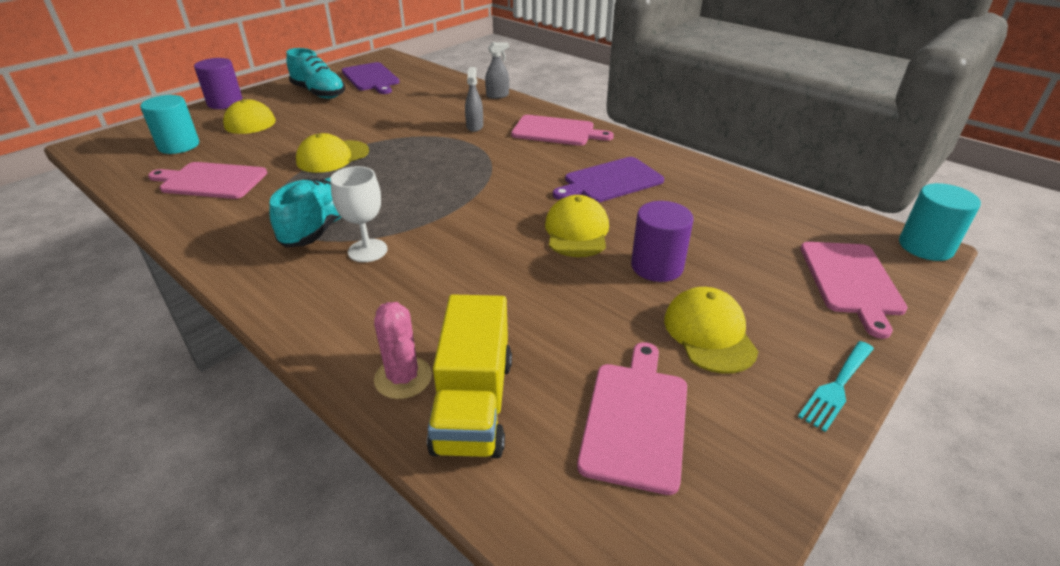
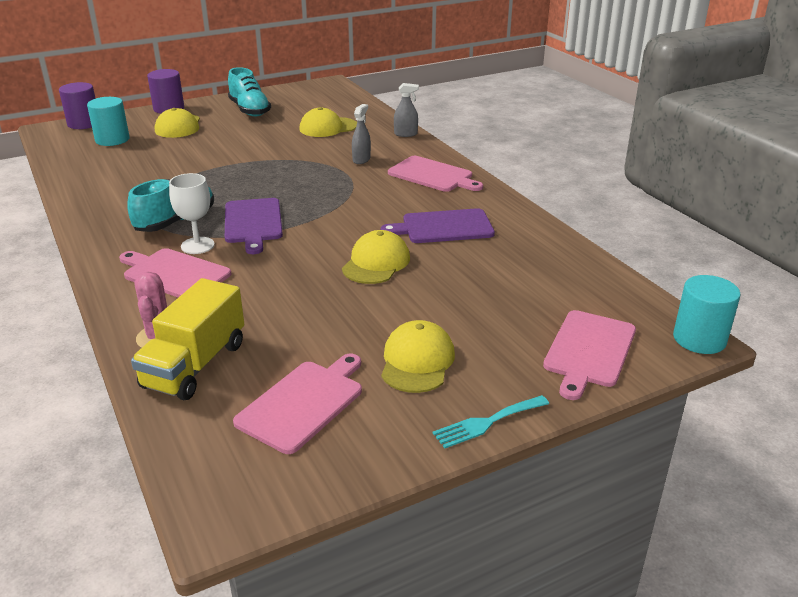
camera: 20 degrees right, 5 degrees down
(211, 181) = (119, 172): pink cutting board -> pink cutting board (174, 274)
(332, 157) = (222, 167): yellow cap -> yellow cap (328, 127)
(371, 78) = (304, 102): purple cutting board -> purple cutting board (253, 223)
(657, 266) = (420, 303): purple cylinder -> purple cylinder (84, 123)

